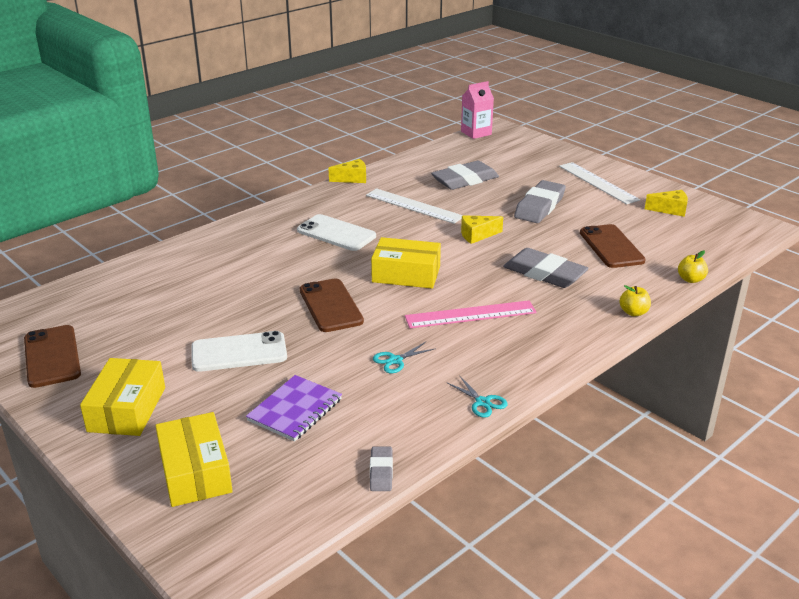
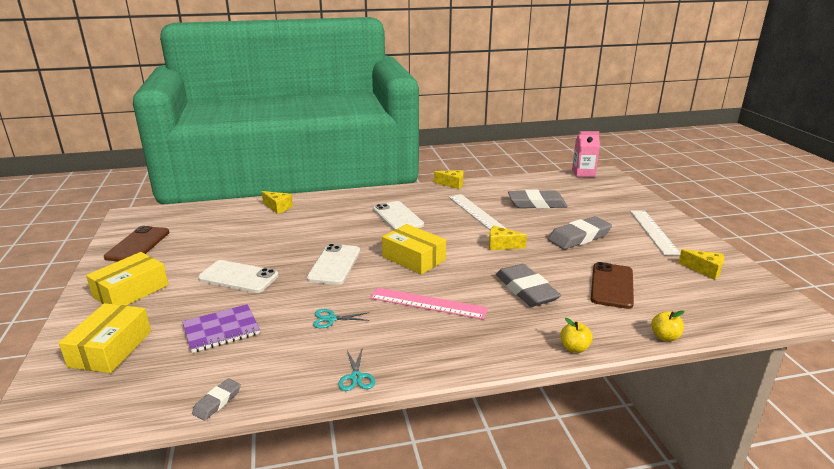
camera: 30 degrees right, 5 degrees down
(177, 260) = (278, 207): none -> yellow cheese
(331, 306) = (334, 264): brown phone -> white phone

